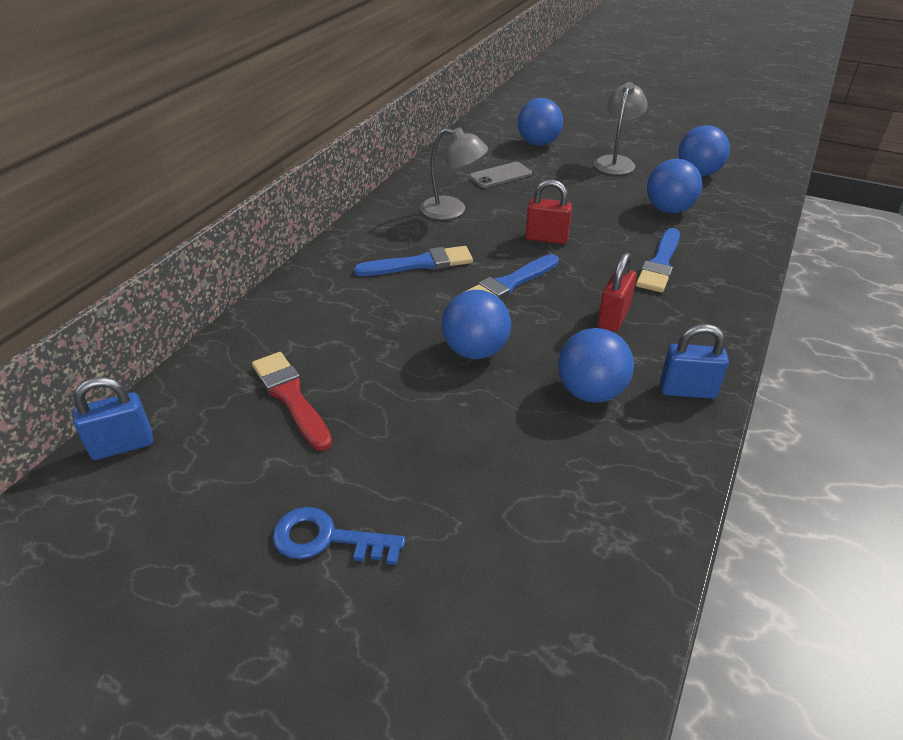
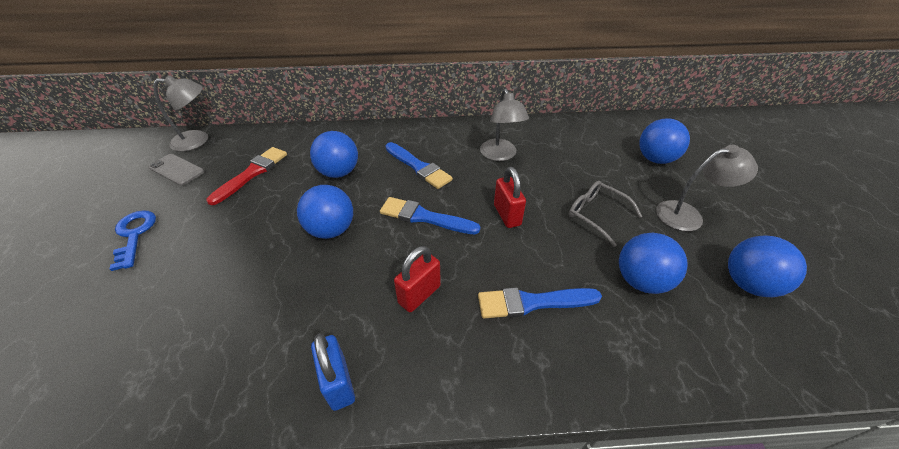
camera: 60 degrees right, 5 degrees up
(122, 445) = (198, 140): blue padlock -> grey lamp
(500, 175) = (576, 158): grey phone -> grey phone (176, 169)
(583, 197) = (596, 214): none -> grey glasses
(590, 392) = (309, 311): blue ball -> blue ball (339, 172)
(613, 318) = (419, 294): red padlock -> red padlock turned 45 degrees counterclockwise

